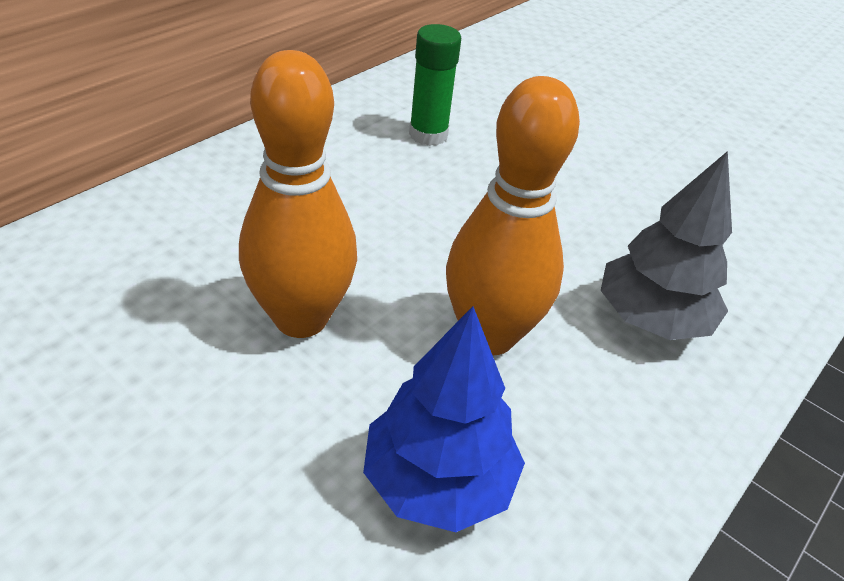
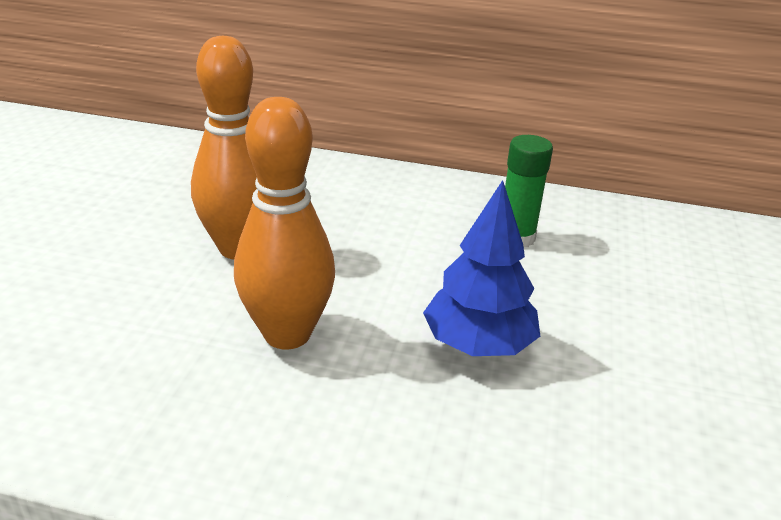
camera: 65 degrees right, 10 degrees down
(438, 480) = (125, 347): blue tree -> blue tree (478, 344)
(651, 318) = (390, 428): grey tree -> none

